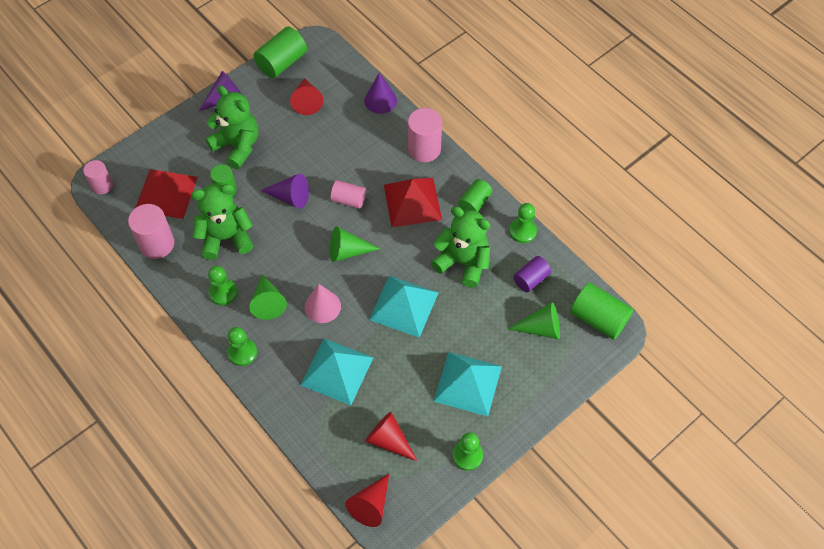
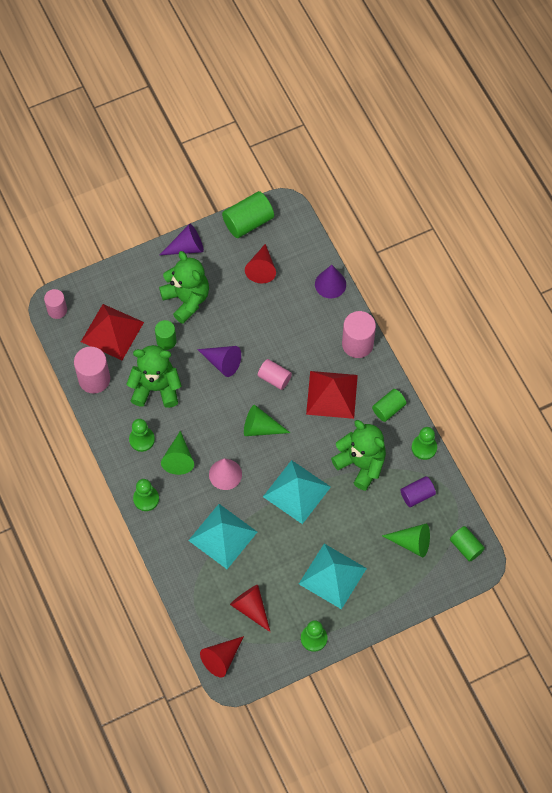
camera: 15 degrees right, 5 degrees up
(598, 318) = (466, 547): green cylinder -> green cylinder, size x0.63

